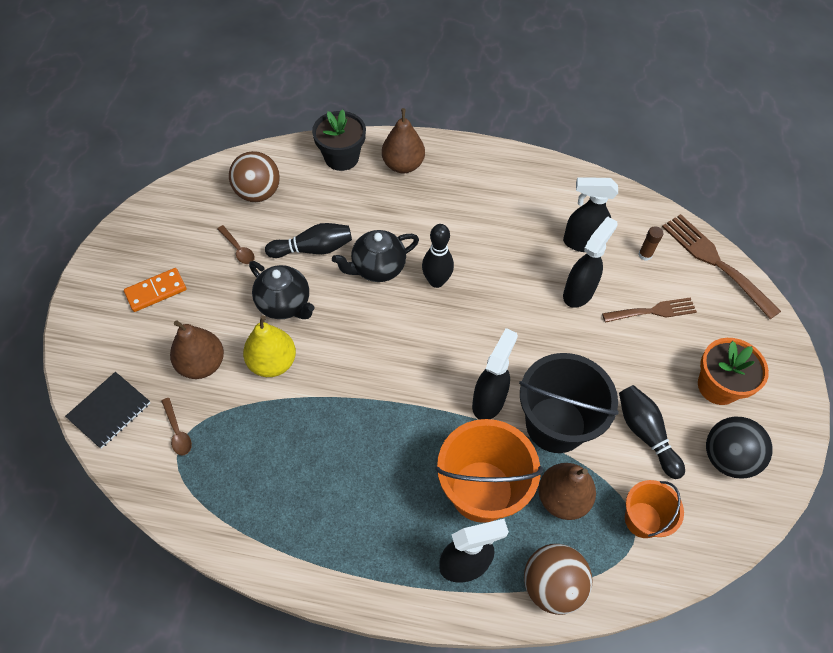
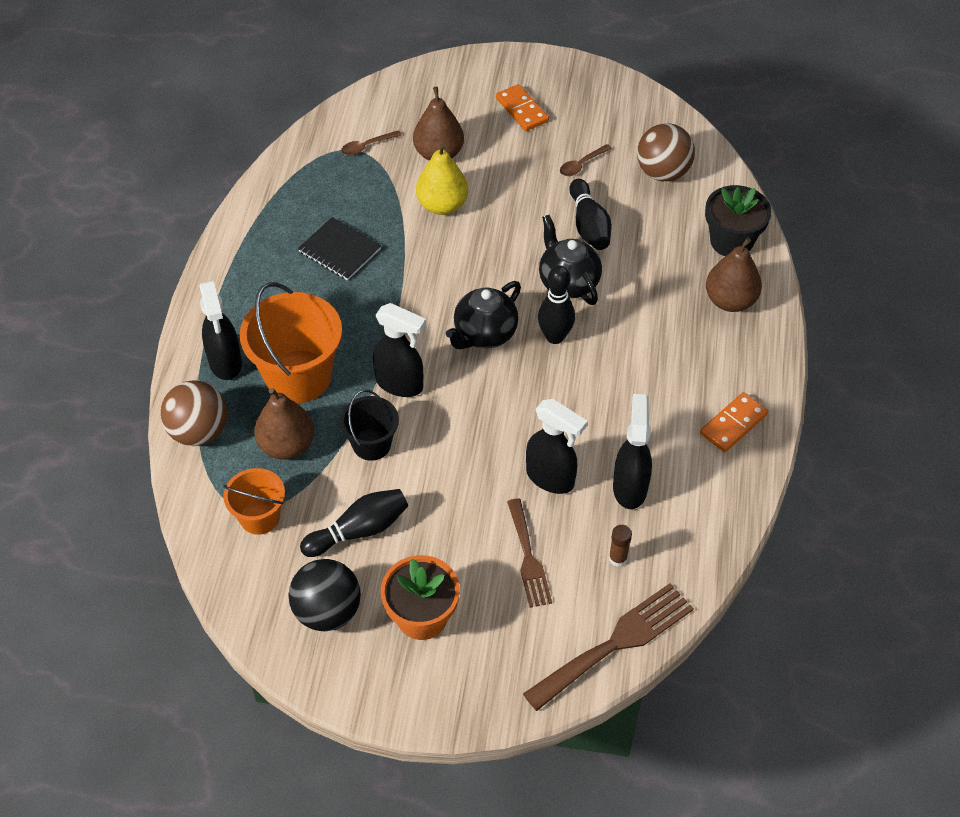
camera: 90 degrees right, 5 degrees down
(109, 411) = (388, 99): black notebook -> black notebook (339, 250)
(285, 304) = (513, 208): black teapot -> black teapot (484, 334)
(520, 176) = (733, 424): none -> orange domino
(555, 424) = (371, 444): black bucket -> black bucket, size x0.57

